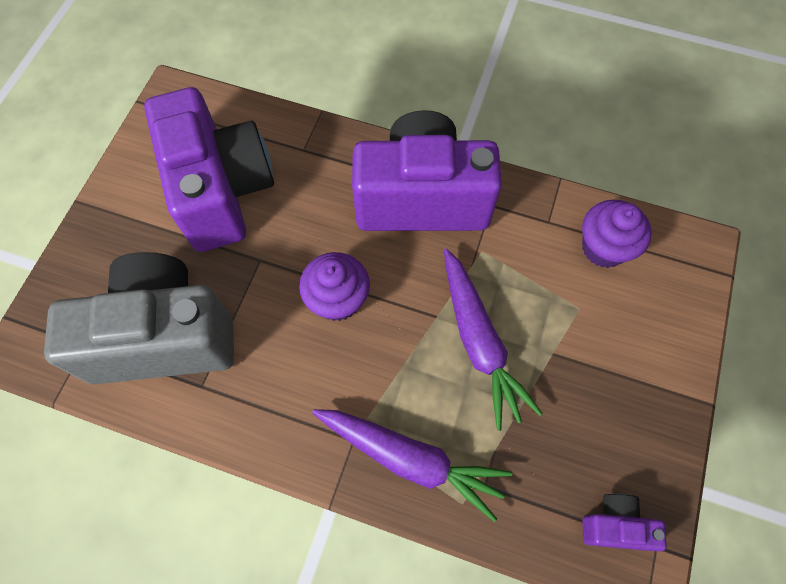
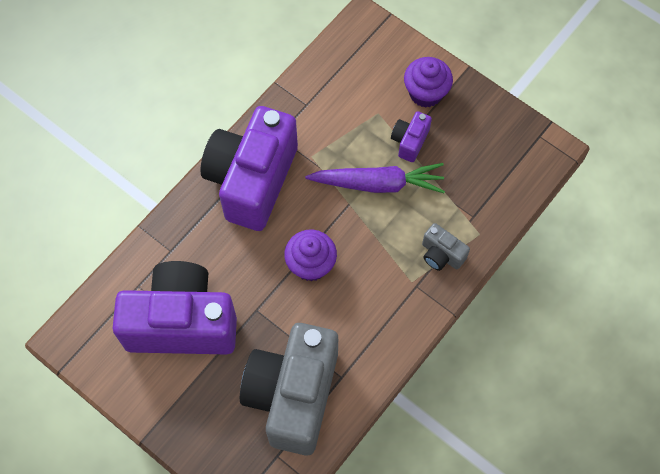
camera: 70 degrees left, 0 degrees up
(410, 459) = (441, 255): purple carrot -> grey camera
(603, 248) = (340, 79): purple cupcake -> purple cupcake (425, 93)
(615, 525) = (520, 153): purple camera -> purple camera (409, 141)

